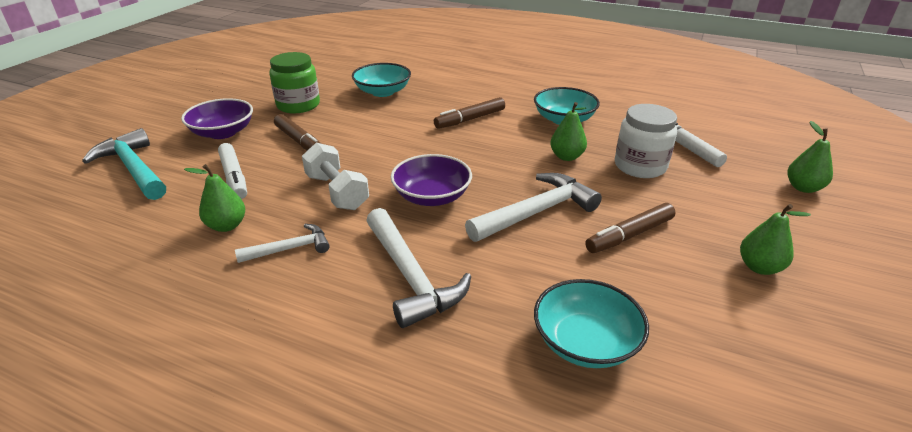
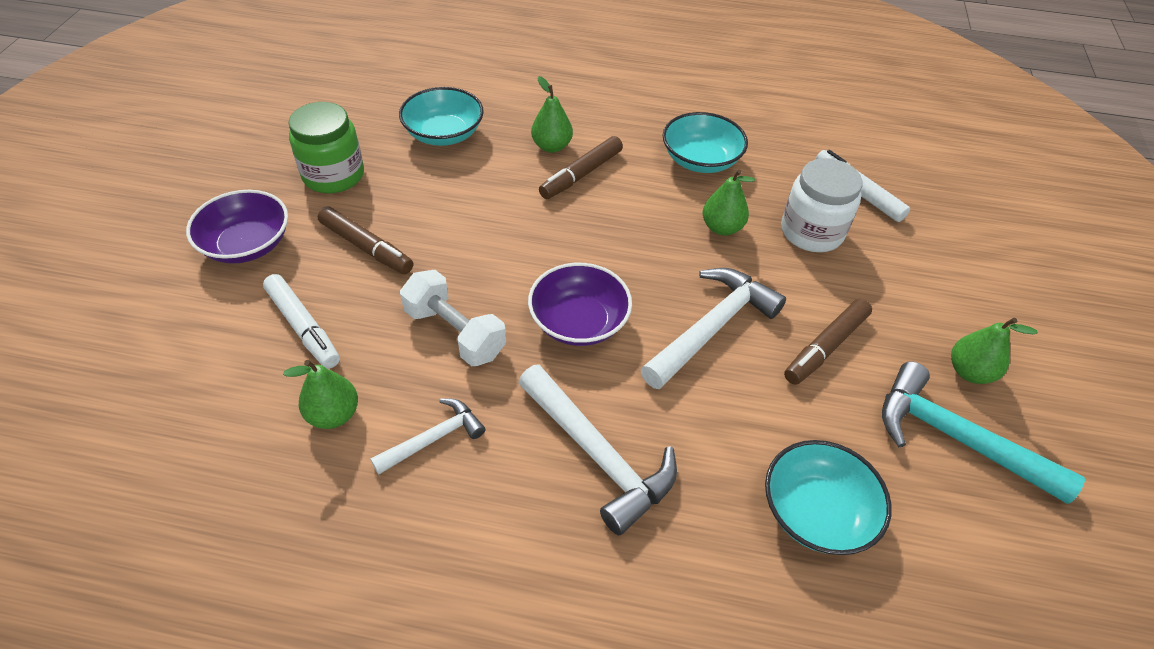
camera: 15 degrees left, 15 degrees up
(134, 169) = (149, 333): turquoise hammer -> turquoise hammer (955, 438)
(803, 188) = (995, 242): green pear -> green pear (552, 146)

